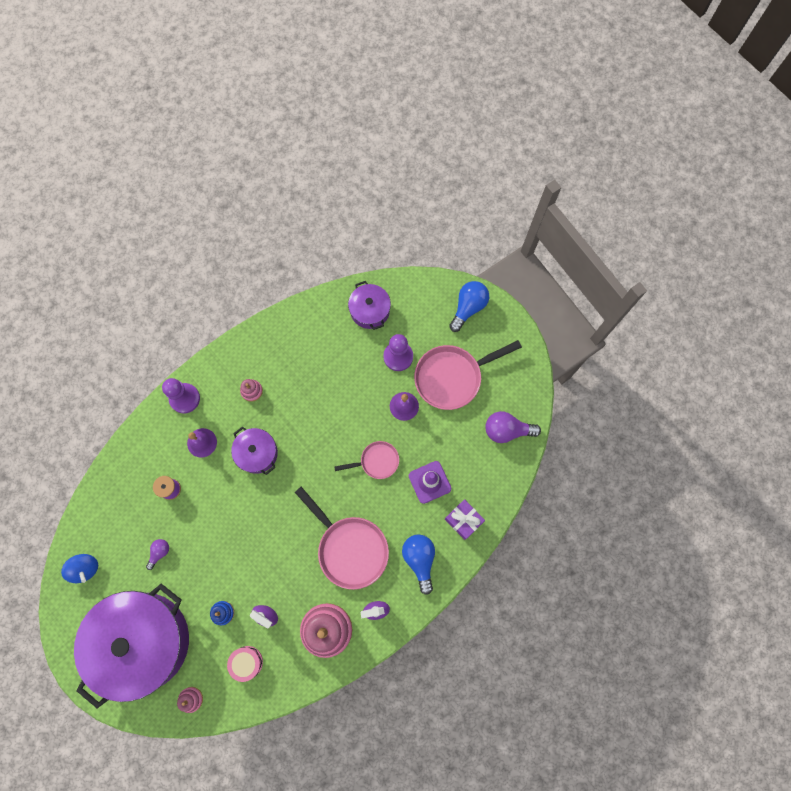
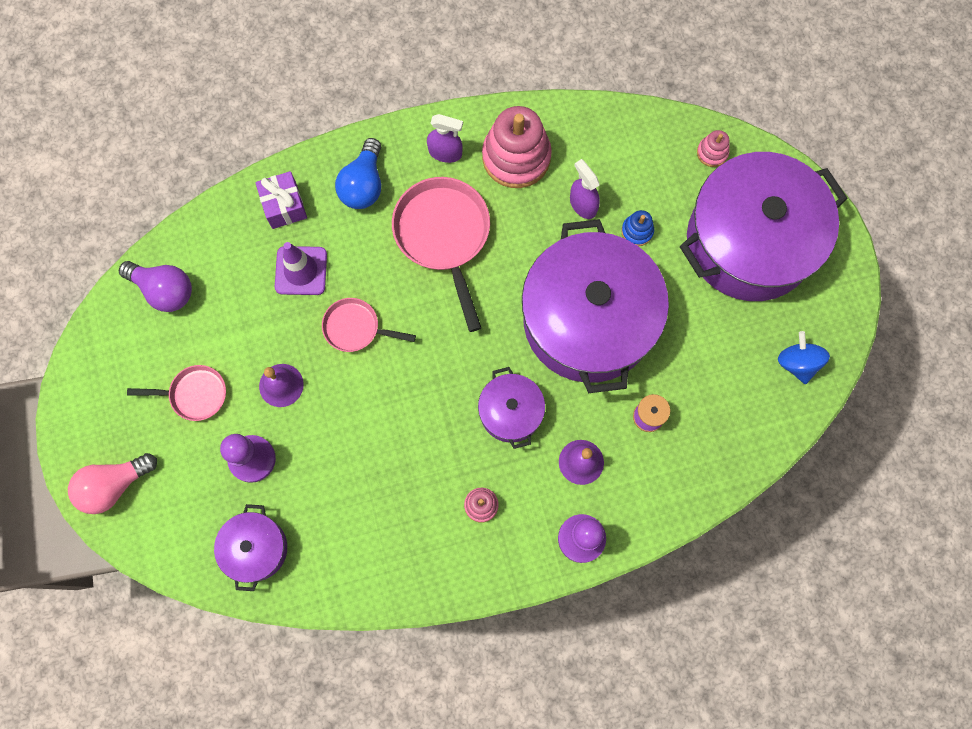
camera: 155 degrees left, 0 degrees up
(159, 552) = (692, 339): purple light bulb -> none
(231, 534) = (588, 320): none -> purple pot
(246, 662) = (629, 163): pink drum -> none
(452, 377) = (195, 394): pink pan -> pink pan, size x0.56
(468, 307) = (114, 485): blue light bulb -> pink light bulb

